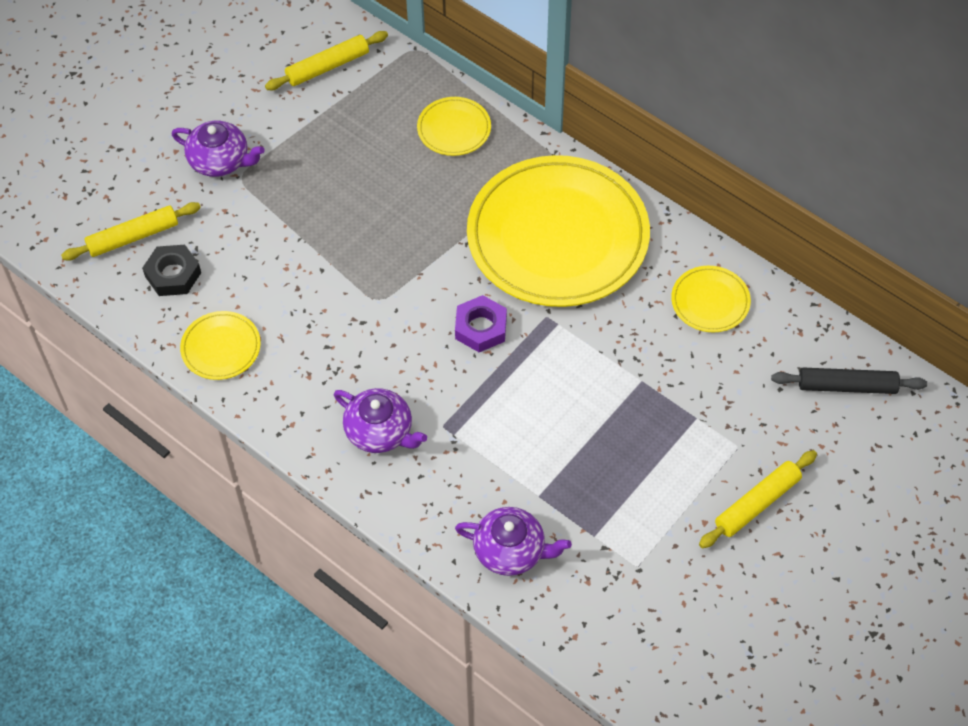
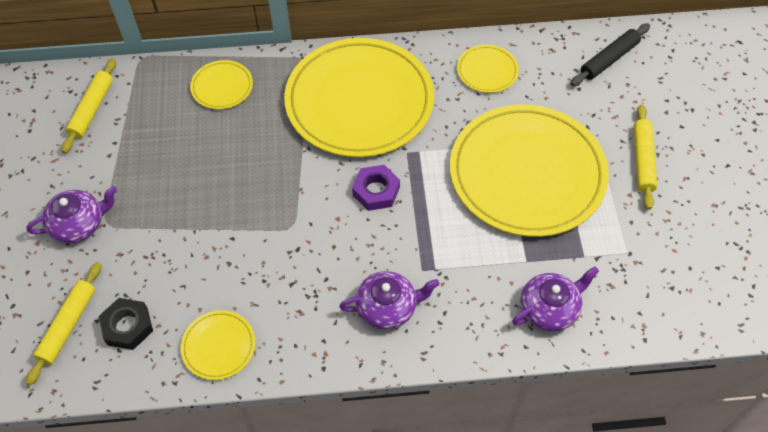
camera: 45 degrees left, 0 degrees up
(632, 424) = (527, 173): none -> yellow plate

